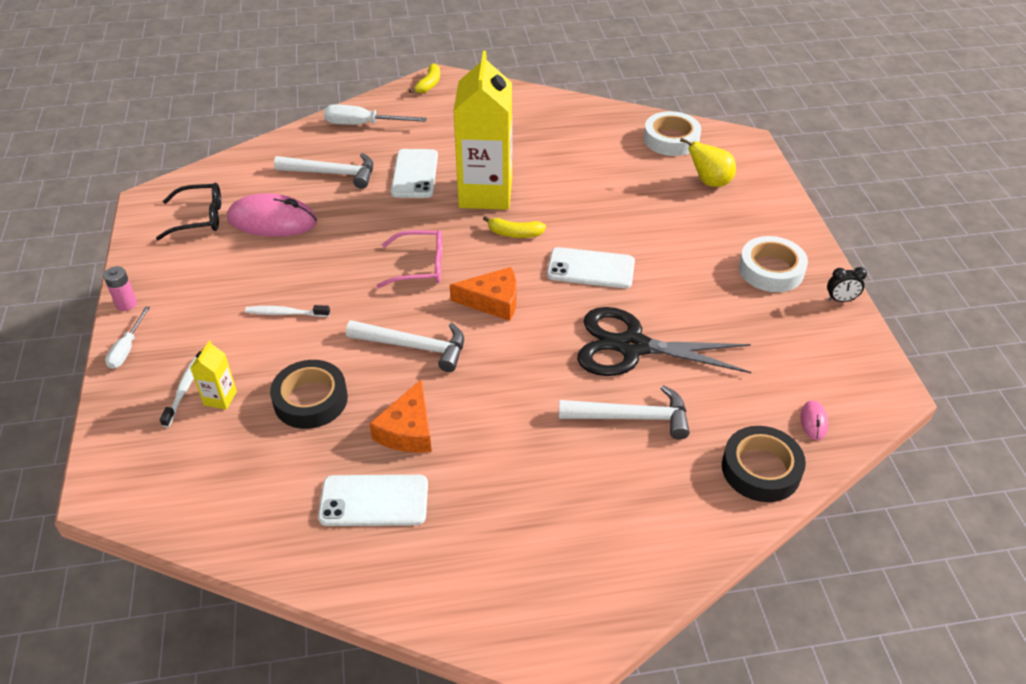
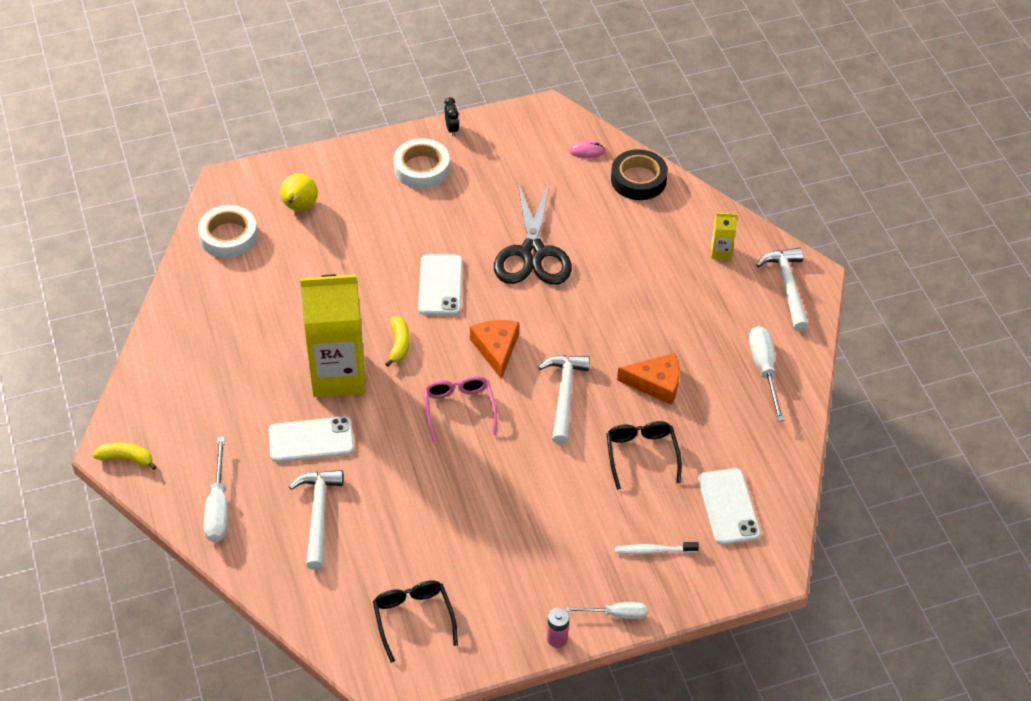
camera: 100 degrees left, 5 degrees up
(220, 398) = (656, 520): yellow carton -> yellow carton (720, 252)
(272, 221) = (408, 549): pink mouse -> none
(285, 313) = (543, 500): white toothbrush -> none
(310, 400) = (641, 455): black tape -> black glasses
(374, 501) = (728, 391): white phone -> white phone (728, 507)
(397, 549) = (764, 369): none -> white screwdriver
(632, 417) = (608, 250): white hammer -> white hammer (787, 287)

